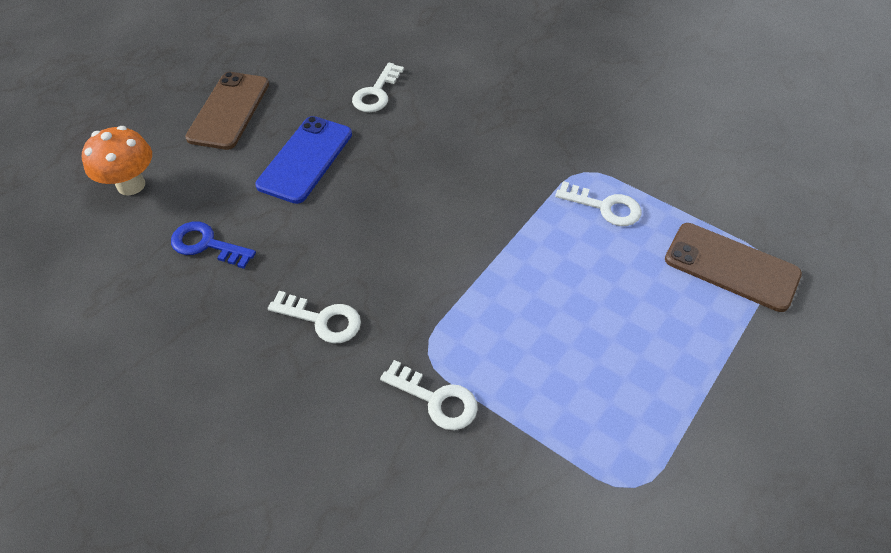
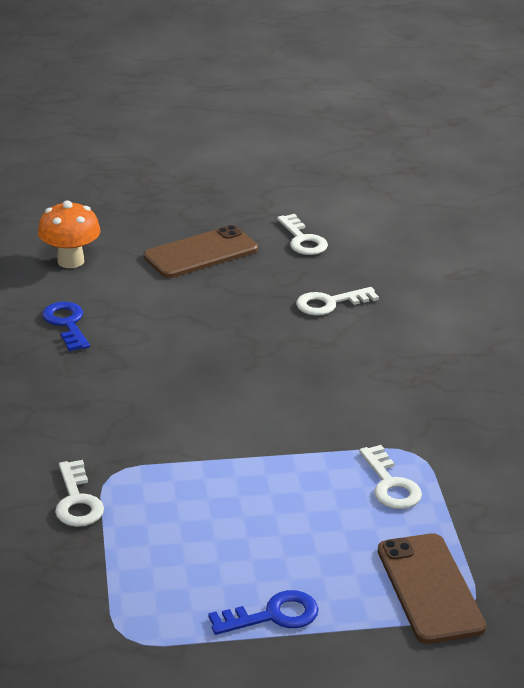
camera: 45 degrees right, 20 degrees down
(305, 159) = (208, 314): blue phone -> none
(322, 319) = (74, 411): white key -> white key (302, 240)
(687, 373) = (273, 615): none -> blue key

